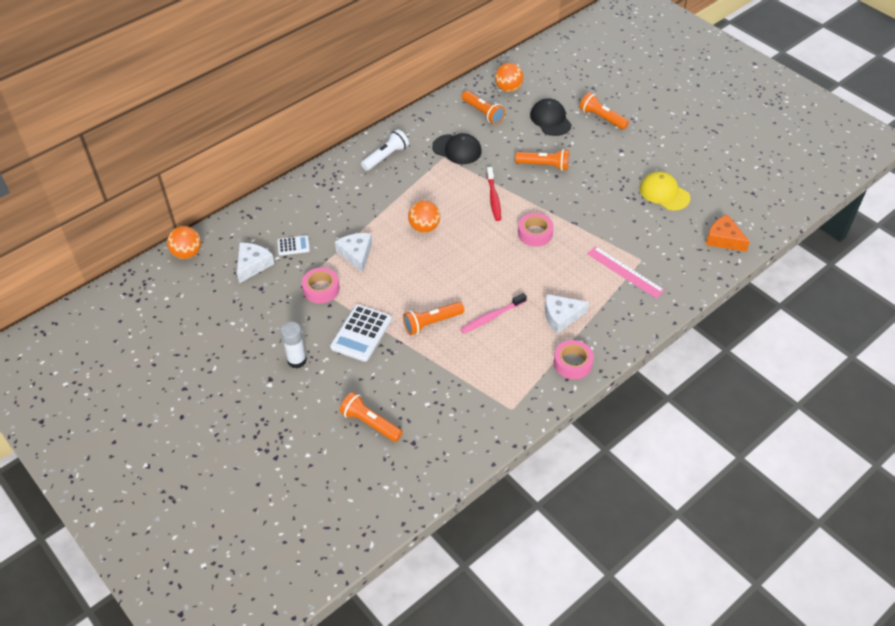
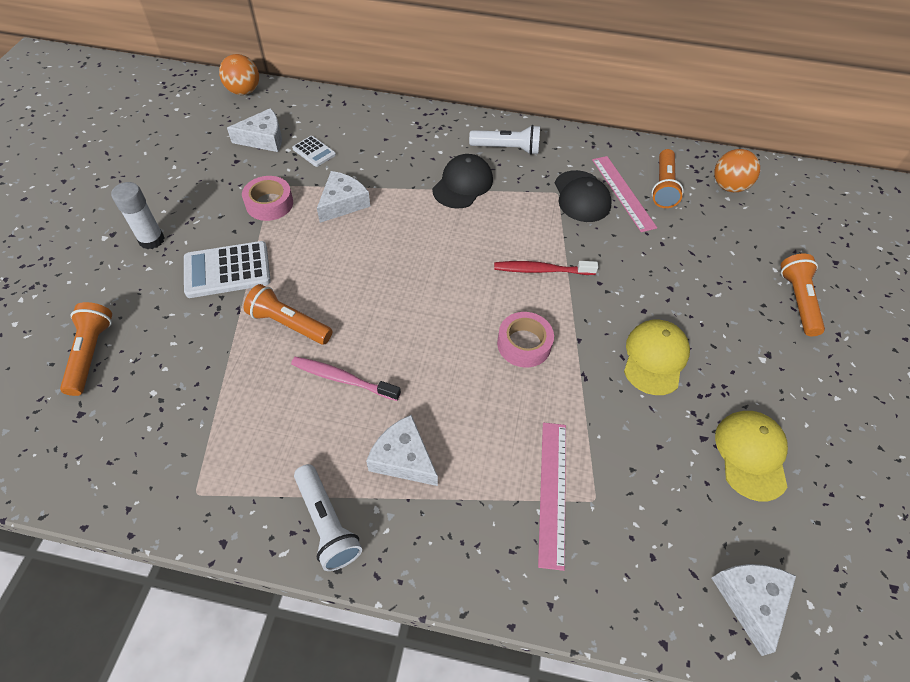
camera: 50 degrees right, 5 degrees up
(424, 227) = (434, 235): orange ball -> none
(471, 131) = (622, 193): none -> pink ruler
(493, 198) = (541, 270): red toothbrush -> red toothbrush turned 45 degrees clockwise
(544, 165) = (647, 288): orange flashlight -> none
(550, 120) = (729, 251): black cap -> black cap (463, 184)
(572, 363) = (327, 523): pink tape -> white flashlight
(587, 190) = (655, 358): none -> yellow cap
(723, 239) = (750, 600): orange cheese -> white cheese

